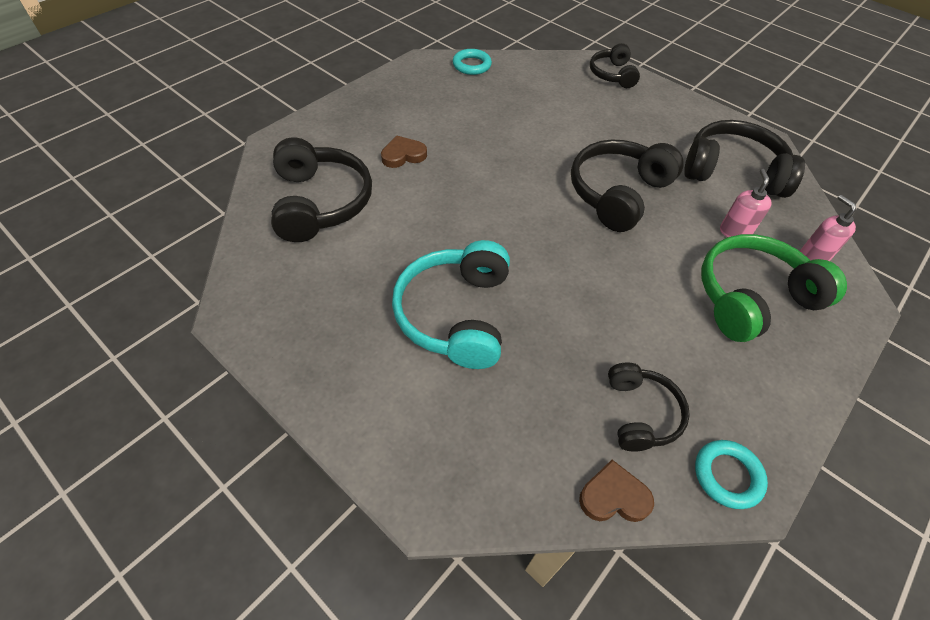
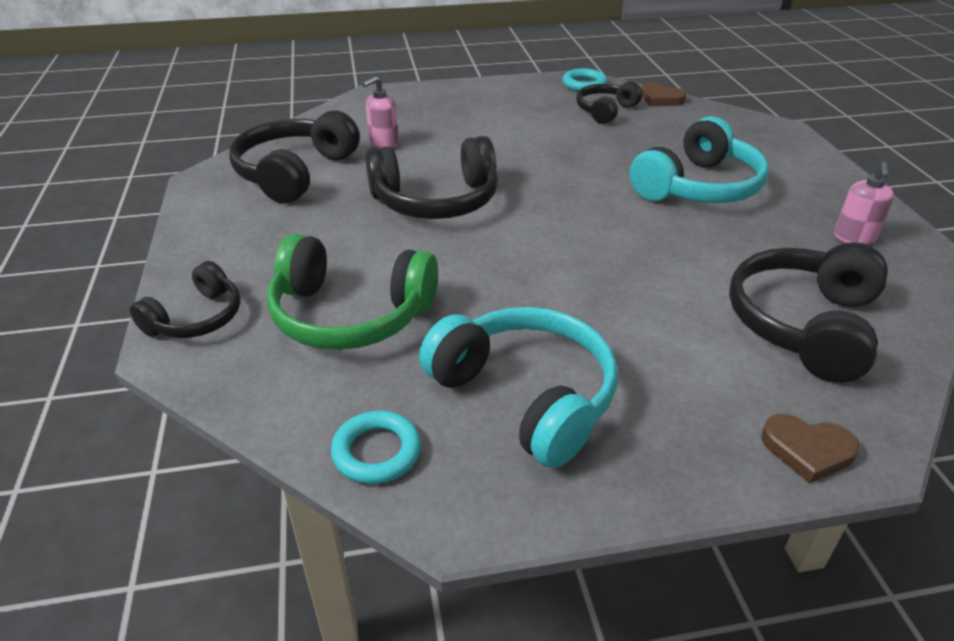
camera: 140 degrees left, 15 degrees down
(403, 155) = (648, 338): brown heart -> brown heart (807, 450)
(437, 104) = (525, 396): none -> turquoise headphones
(733, 171) = (295, 173): black headphones -> black headphones turned 60 degrees clockwise
(752, 297) = (443, 118): green headphones -> green headphones (350, 315)
(812, 257) = (356, 115): pink soap dispenser -> pink soap dispenser (854, 238)

